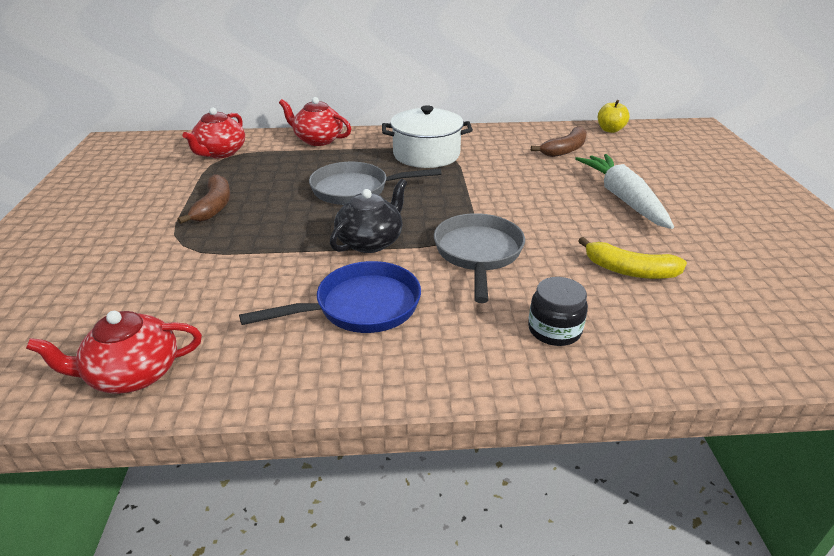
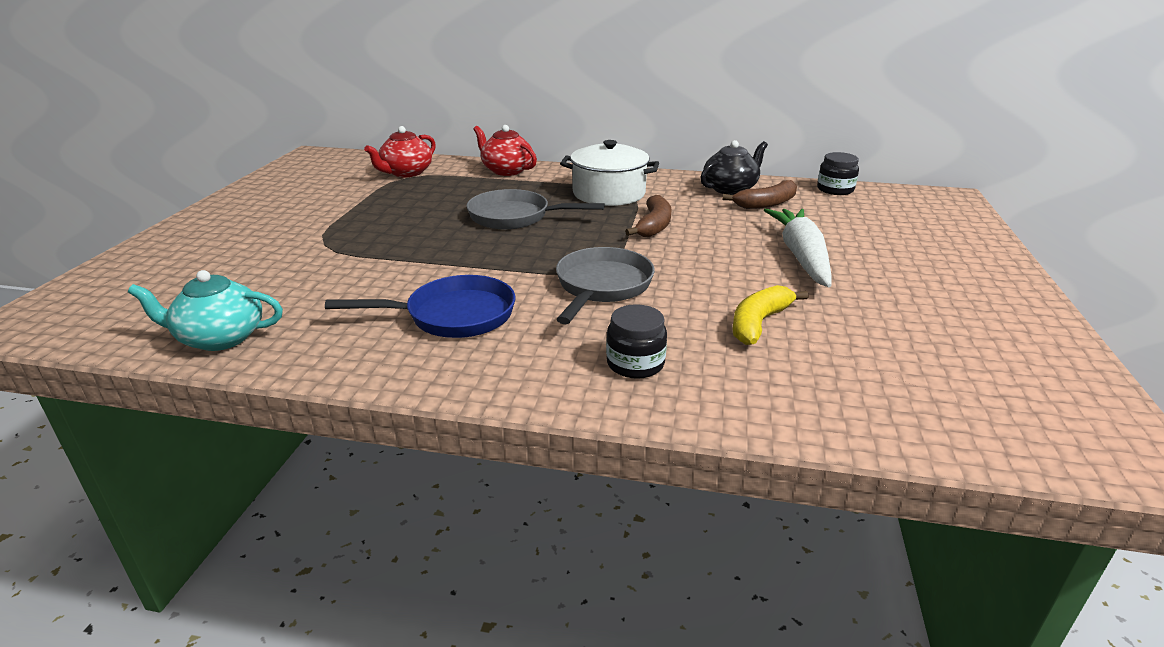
camera: 15 degrees right, 5 degrees down
(133, 374) = (220, 338): red teapot -> turquoise teapot
(214, 206) = (371, 216): brown banana -> brown banana (654, 226)
(370, 241) = (499, 263): black teapot -> black teapot (730, 189)
(610, 130) = (835, 189): yellow apple -> black jar
(629, 270) = (758, 323): yellow banana -> yellow banana turned 90 degrees clockwise

